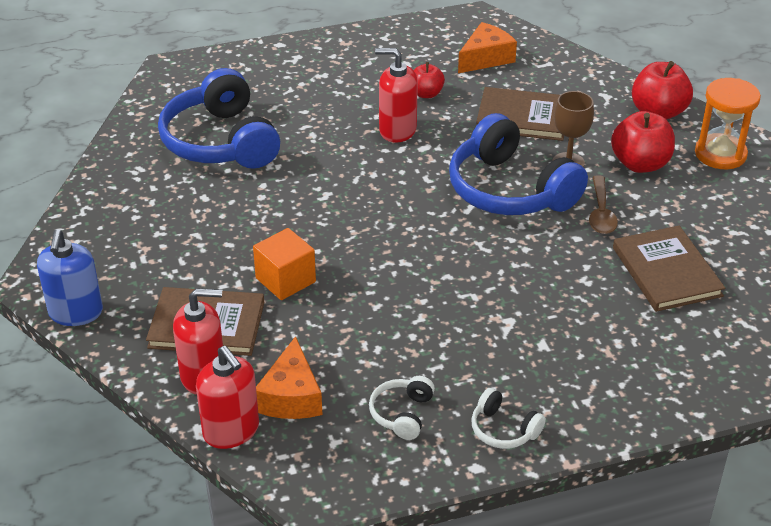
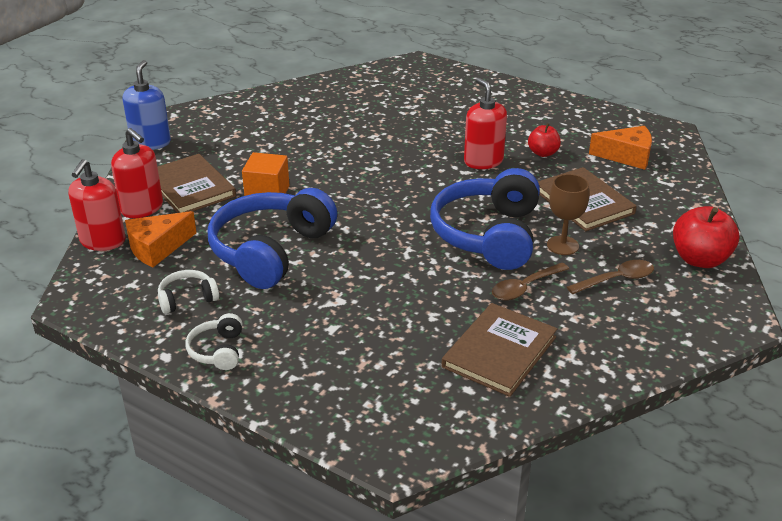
camera: 50 degrees right, 5 degrees down
(76, 313) = (151, 142): blue soap dispenser -> blue soap dispenser turned 135 degrees clockwise
(220, 142) = (371, 110): blue headphones -> blue headphones (270, 251)
(640, 164) = (617, 279): red apple -> brown spoon
(720, 154) = (699, 315): orange hourglass -> none

